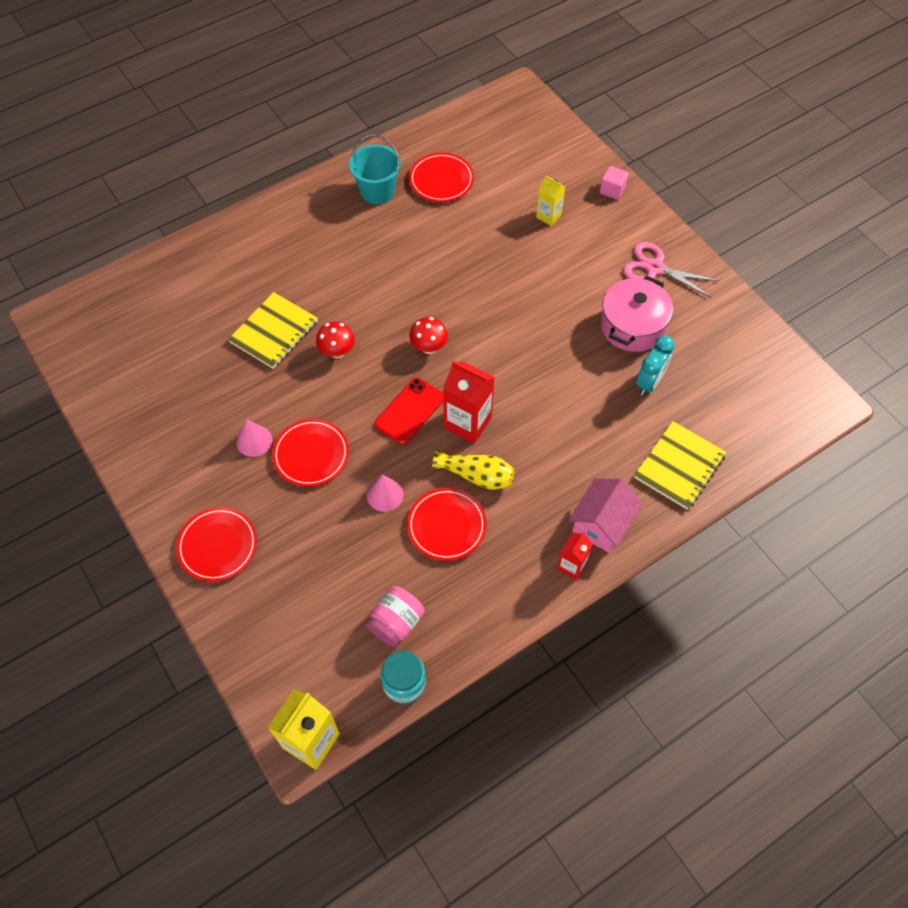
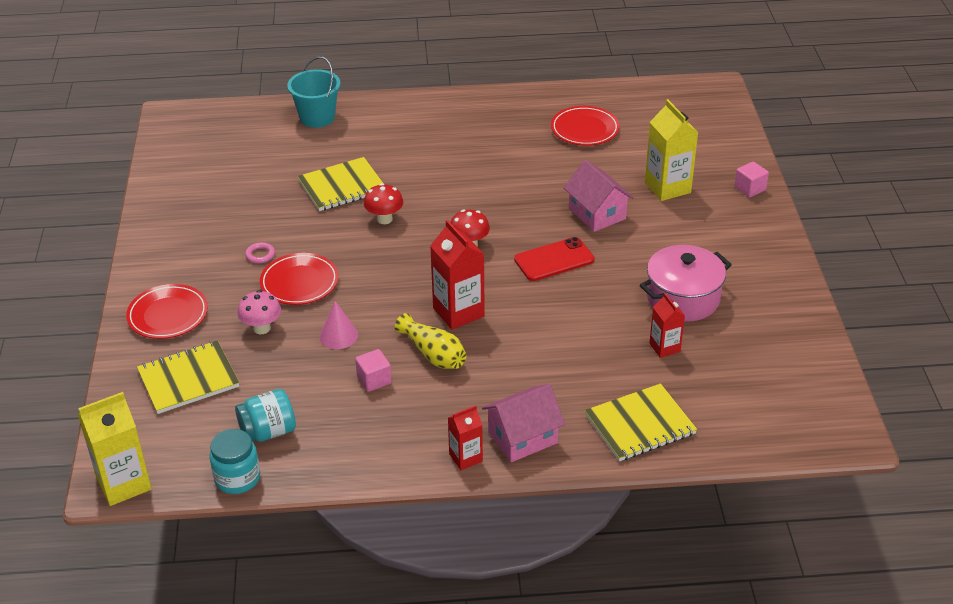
camera: 30 degrees right, 20 degrees down
(254, 441) = (260, 255): pink cone -> pink ring
(287, 604) = (188, 379): none -> yellow notebook
(313, 519) = (262, 328): none -> pink mushroom
(377, 191) = (518, 119): turquoise bucket -> turquoise bucket (317, 117)
(396, 623) = (268, 431): pink jar -> turquoise jar
(410, 411) = (412, 284): red phone -> red phone (554, 260)
(446, 526) = (374, 380): red plate -> pink cube
(510, 268) = (597, 214): none -> pink house
(548, 216) = (667, 187): yellow carton -> yellow carton, size x1.70
(649, 382) = (664, 347): turquoise clock -> red carton
(655, 268) = (745, 262): pink scissors -> none

